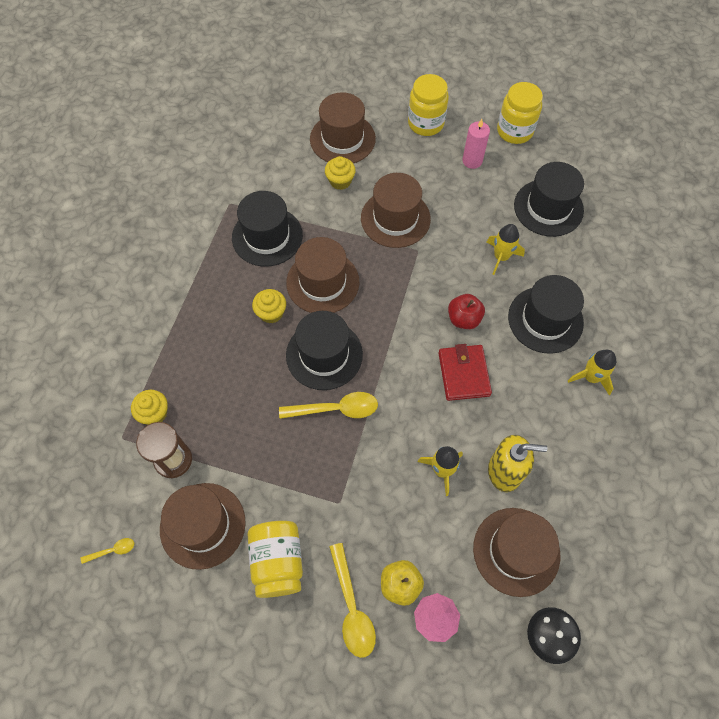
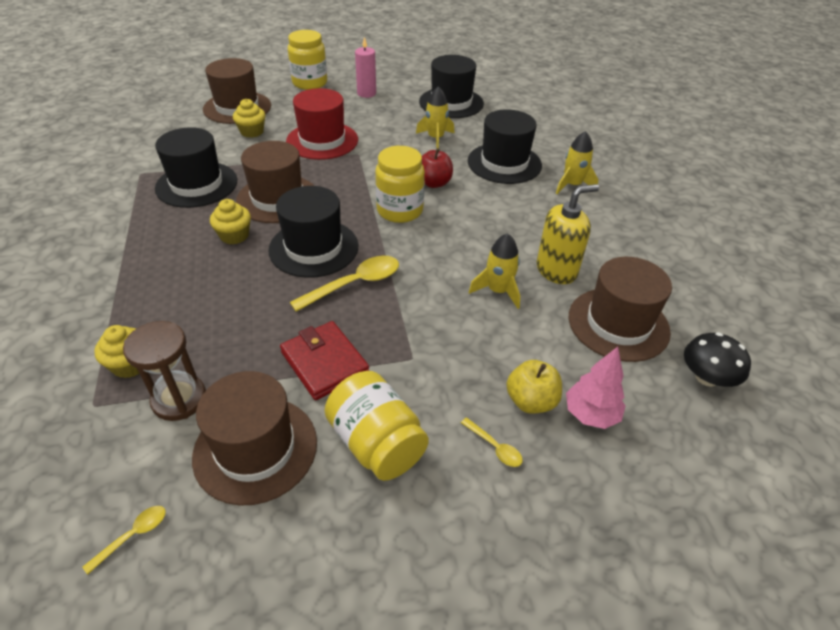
camera: 30 degrees left, 20 degrees down
(352, 607) = (494, 447): yellow spoon -> yellow spoon, size x0.50
(395, 218) = (322, 140): brown hat -> red hat
(464, 374) = (463, 217): red wallet -> red wallet (324, 363)
(514, 131) = (389, 71): yellow jar -> yellow jar (400, 210)

